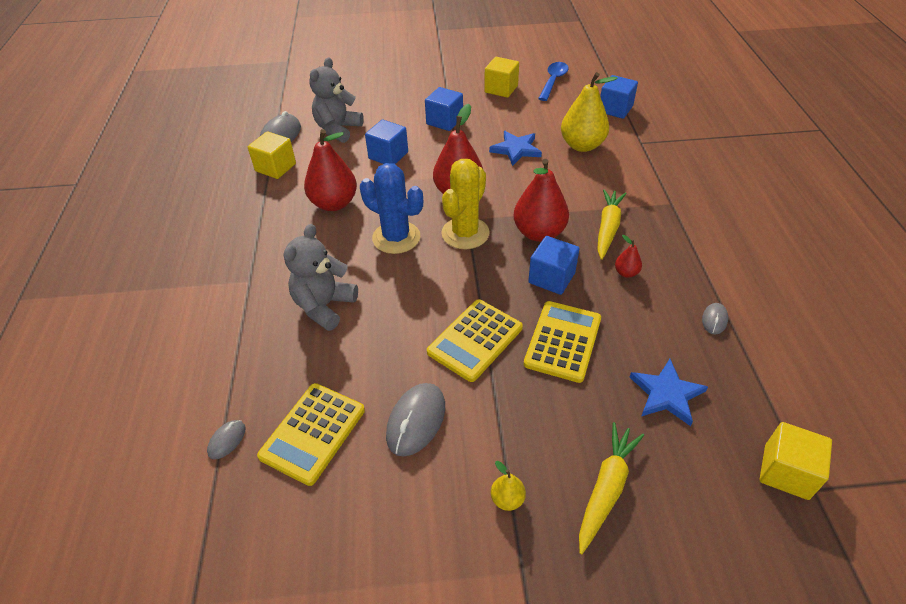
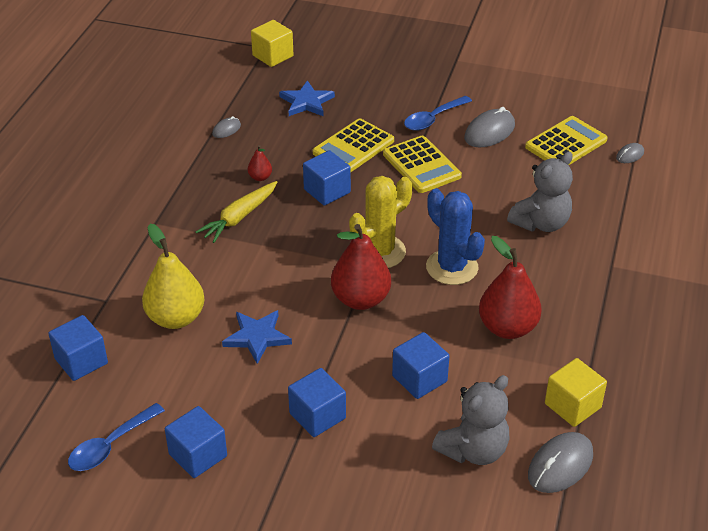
camera: 160 degrees left, 5 degrees down
(475, 340) = (421, 165): yellow calculator -> yellow calculator turned 90 degrees clockwise
(496, 419) = (433, 119): none -> blue spoon
(501, 89) = (198, 455): yellow cube -> blue cube
(507, 499) = (448, 85): yellow pear -> none
(539, 233) = (308, 231): red pear -> none
(606, 489) = (385, 75): yellow carrot -> none

